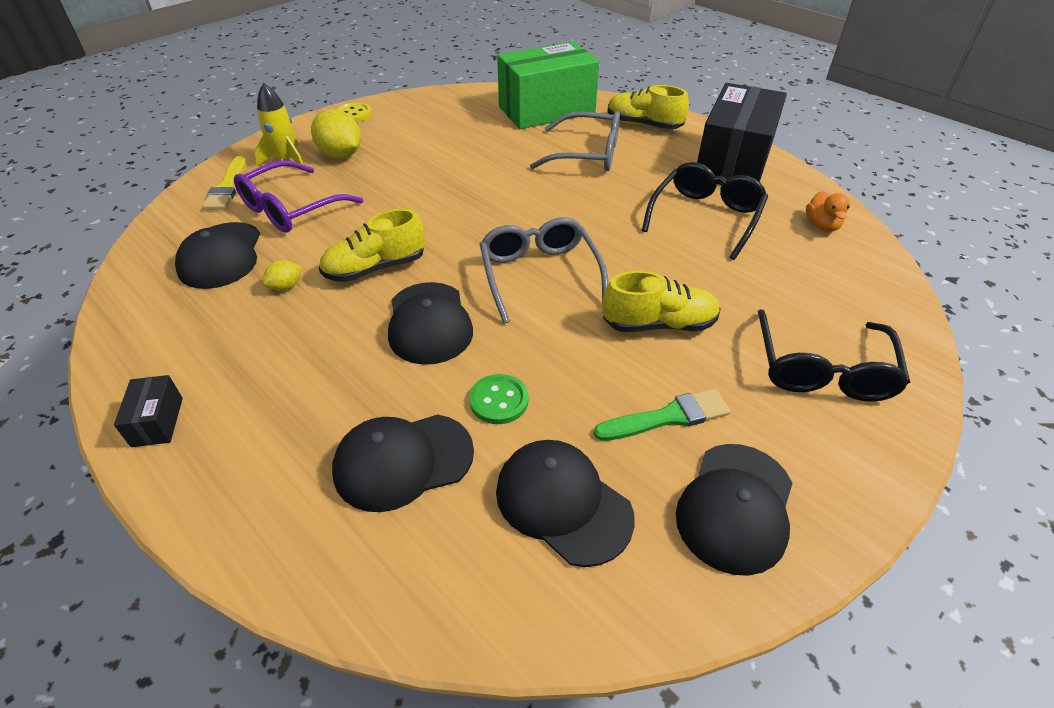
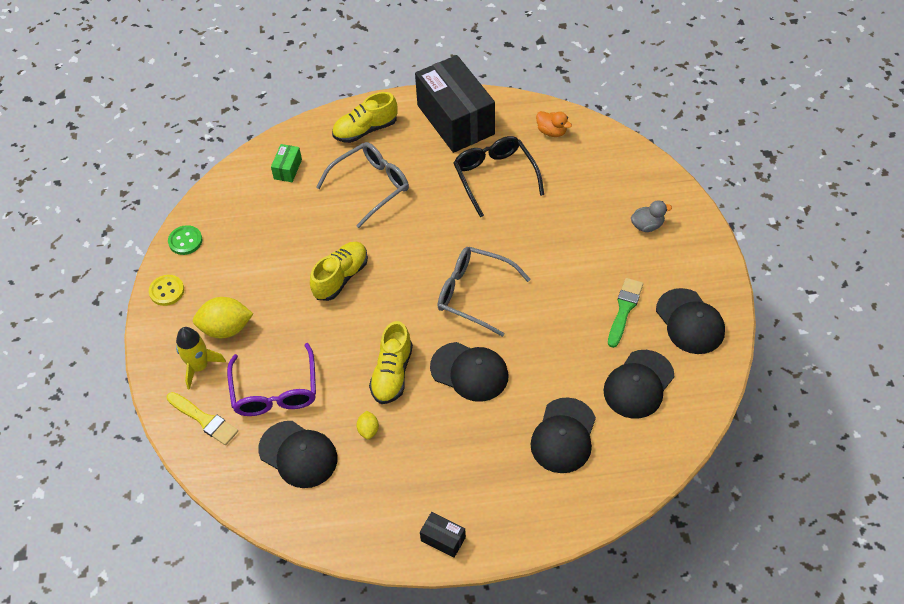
camera: 50 degrees left, 10 degrees up
(499, 400) = (556, 373): green button -> green button (185, 241)
(546, 110) = (287, 169): green box -> green box, size x0.40
(563, 503) = (638, 384): black cap -> black cap turned 45 degrees counterclockwise
(659, 324) = (562, 267): yellow shoe -> yellow shoe (341, 277)
(822, 369) = (647, 225): black glasses -> grey duck

